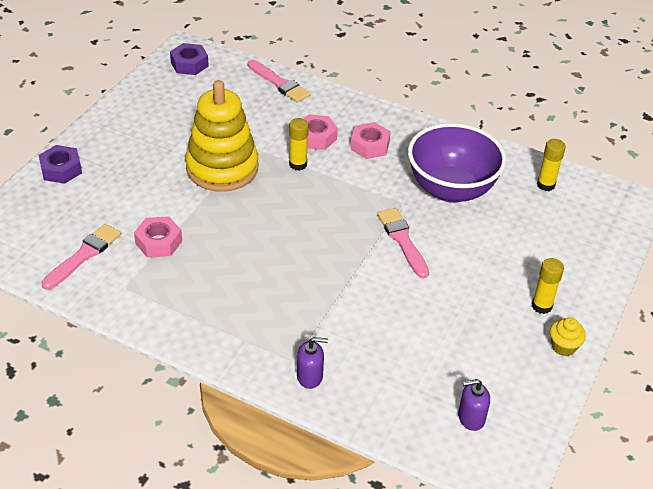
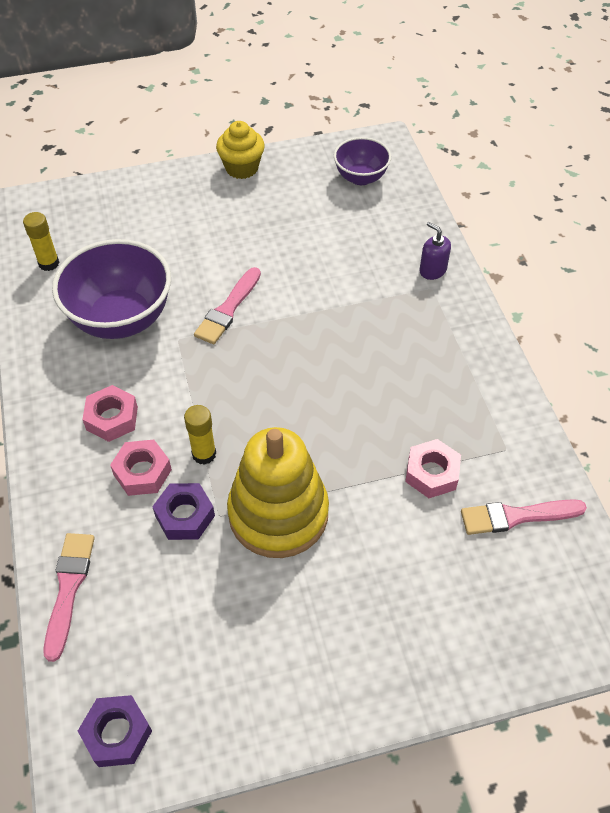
camera: 130 degrees left, 10 degrees up
(61, 169) = (449, 667): purple nut -> purple nut (185, 516)
(471, 418) = (361, 177): purple soap dispenser -> purple bowl
(541, 306) = (212, 196): yellow glue stick -> none
(563, 346) = (242, 168): yellow cupcake -> yellow cupcake, size x1.50

